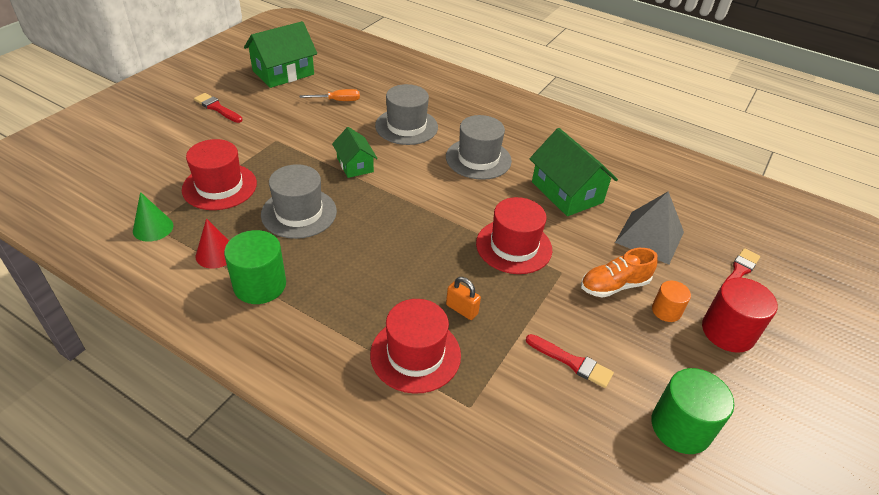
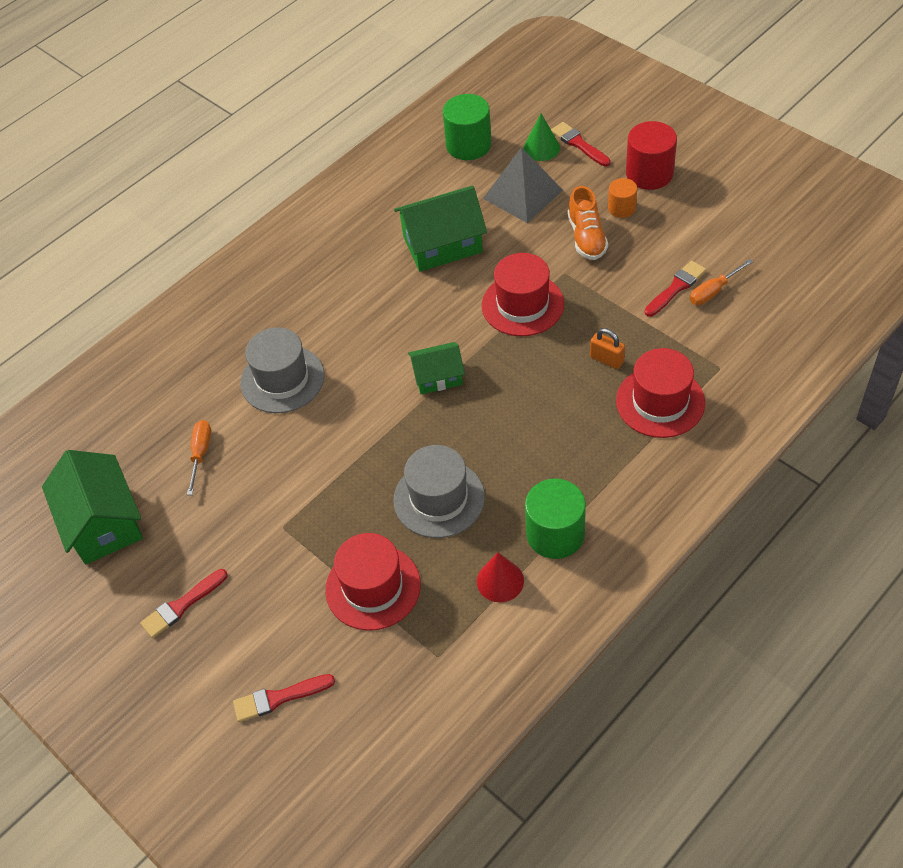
camera: 70 degrees left, 10 degrees up
(137, 154) = (279, 698): none -> red brush
(153, 228) = (444, 654): green cone -> green cone (541, 148)
(355, 165) = (355, 439): green house -> green house (438, 376)
(462, 309) = (606, 359): orange padlock -> orange padlock turned 75 degrees clockwise
(478, 159) = (366, 314): grey hat -> none
(578, 397) = (713, 291): none -> orange screwdriver
(680, 427) = (745, 232): green cylinder -> green cylinder (468, 145)

